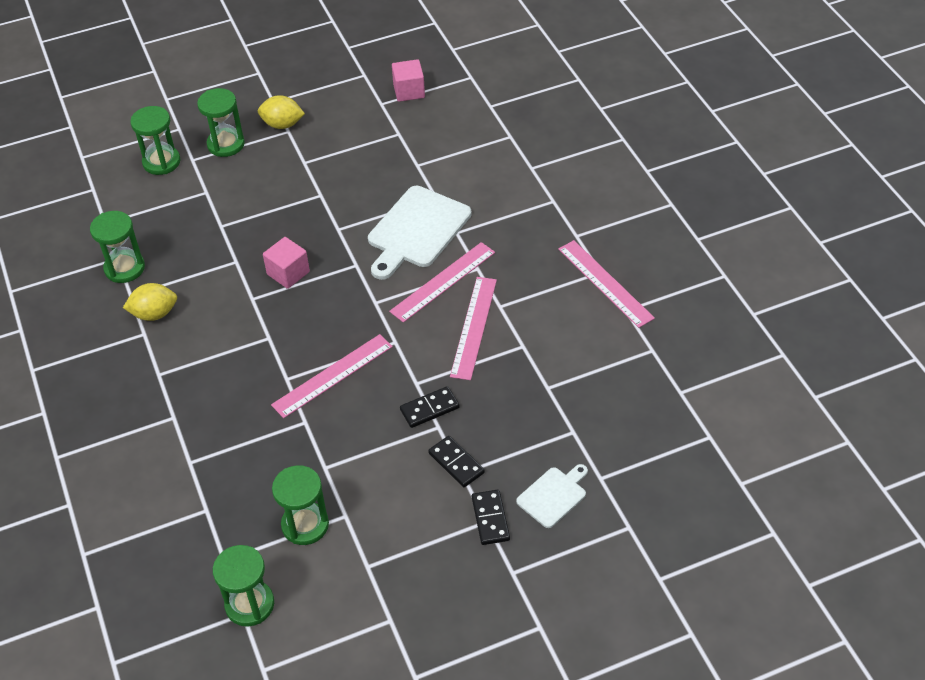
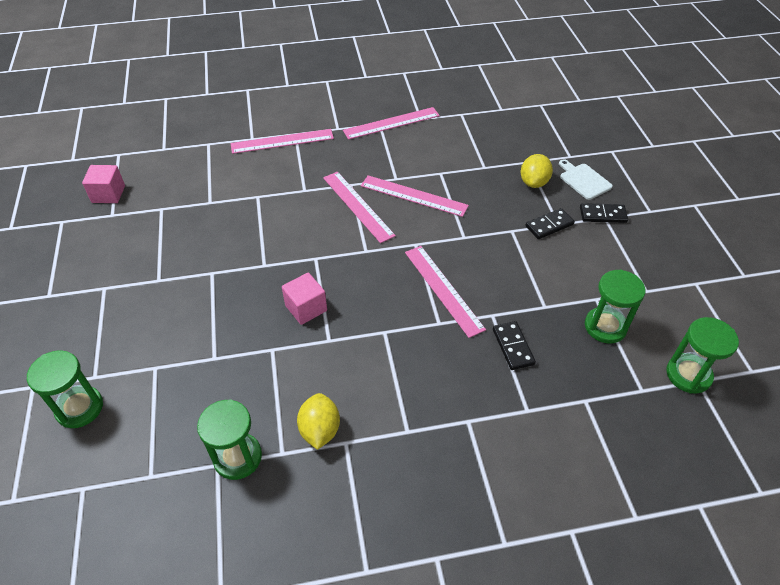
camera: 80 degrees left, 0 degrees up
(226, 144) = (89, 343): green hourglass -> none
(282, 124) = (91, 291): yellow lemon -> yellow lemon (534, 182)
(417, 230) = (291, 213): white cutting board -> none
(429, 409) = (493, 233): black domino -> black domino (513, 347)
(534, 193) = (282, 141): none -> pink ruler

